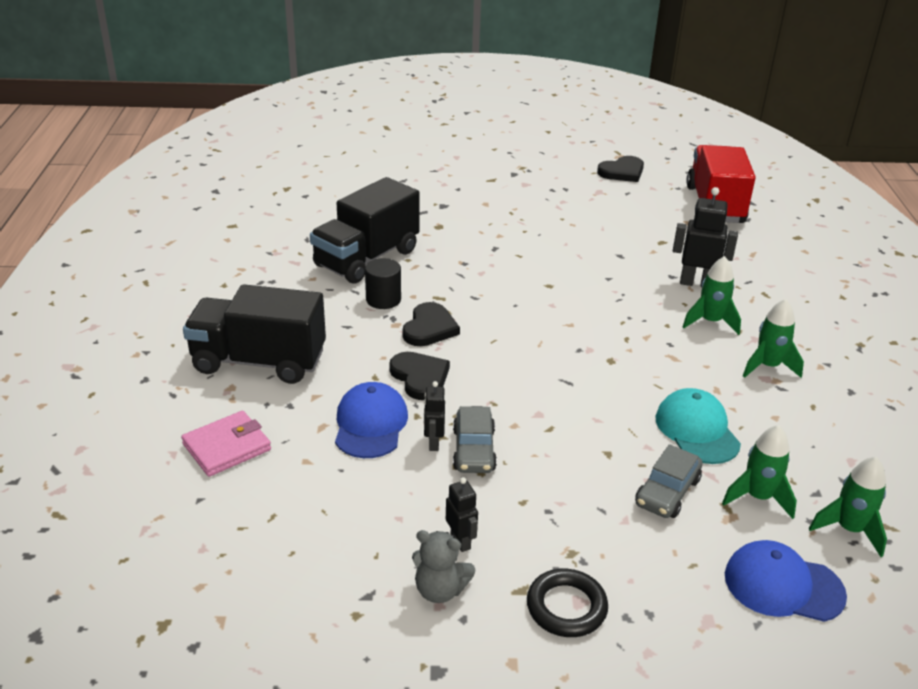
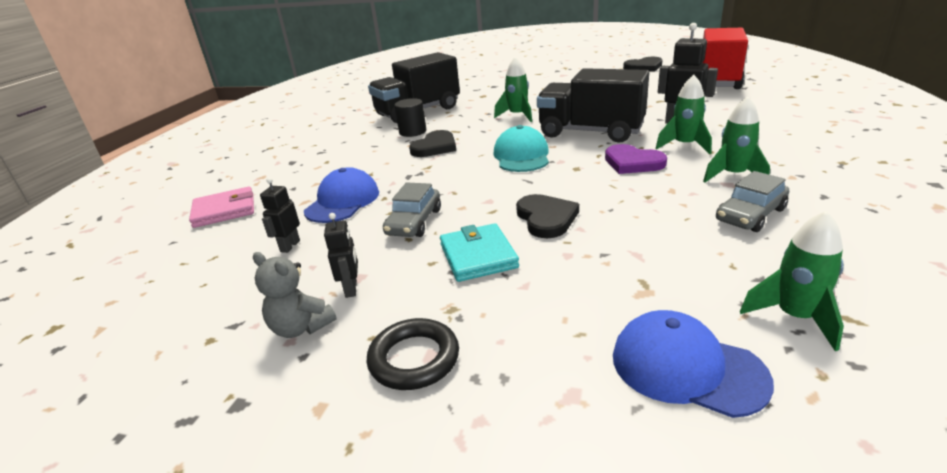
camera: 20 degrees right, 5 degrees down
(259, 361) = (294, 163): black truck -> black truck (590, 132)
(420, 377) = (405, 175): black heart -> black heart (546, 218)
(433, 443) = (383, 216): black robot -> black robot (290, 246)
(565, 489) = (478, 256): none -> turquoise wallet
(666, 350) = (632, 162): none -> purple heart
(667, 492) = (582, 265): grey car -> grey car (750, 215)
(697, 430) = (637, 218): turquoise cap -> turquoise cap (521, 156)
(758, 497) = (684, 277): green rocket -> green rocket (517, 116)

